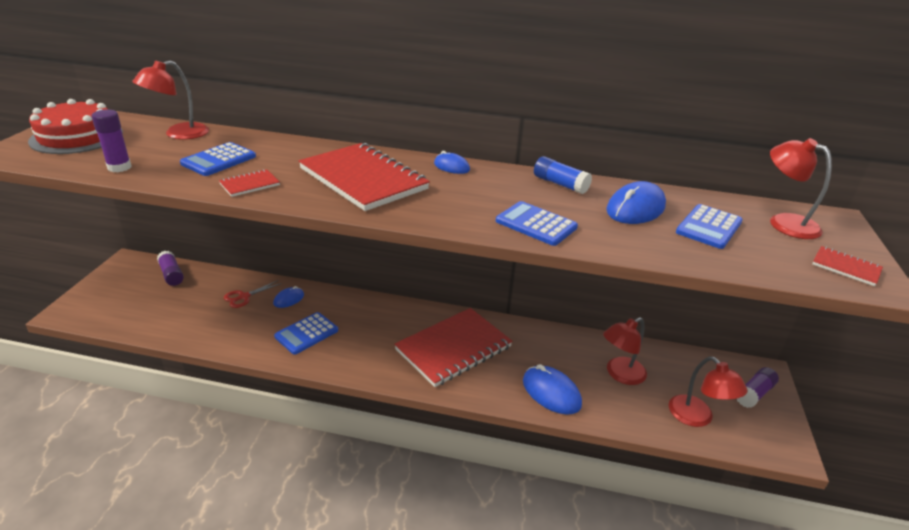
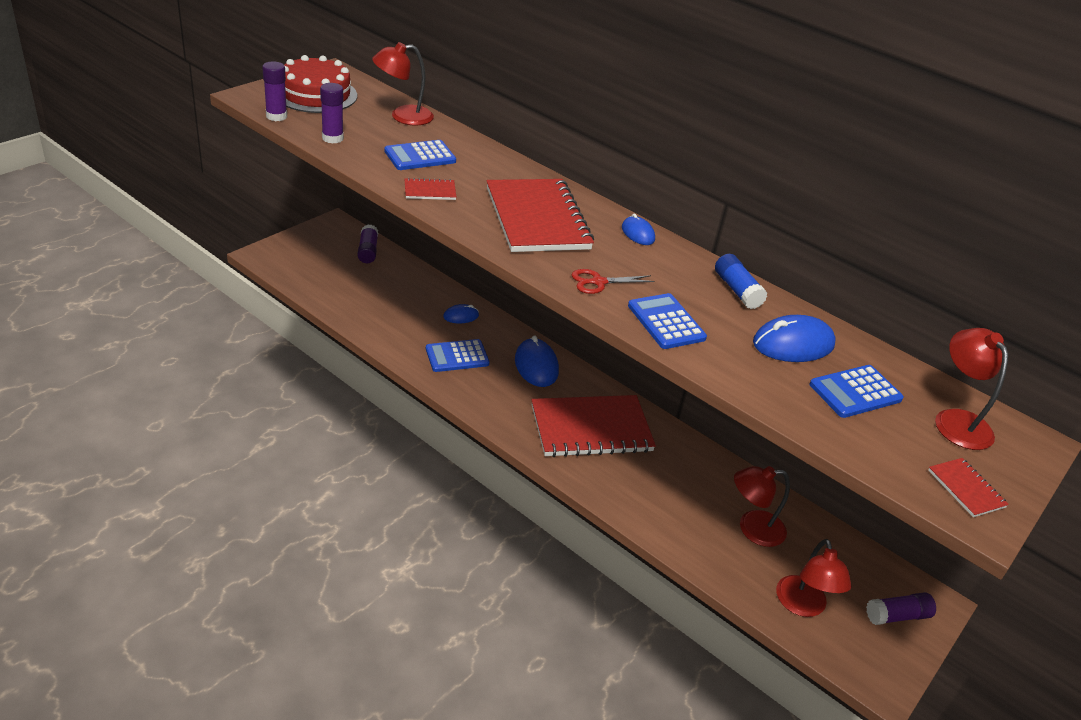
camera: 25 degrees right, 5 degrees up
(45, 164) = (276, 116): none -> purple glue stick
(244, 297) = (421, 298): red scissors -> red scissors (598, 282)
(551, 392) = (660, 512): blue mouse -> blue mouse (536, 366)

